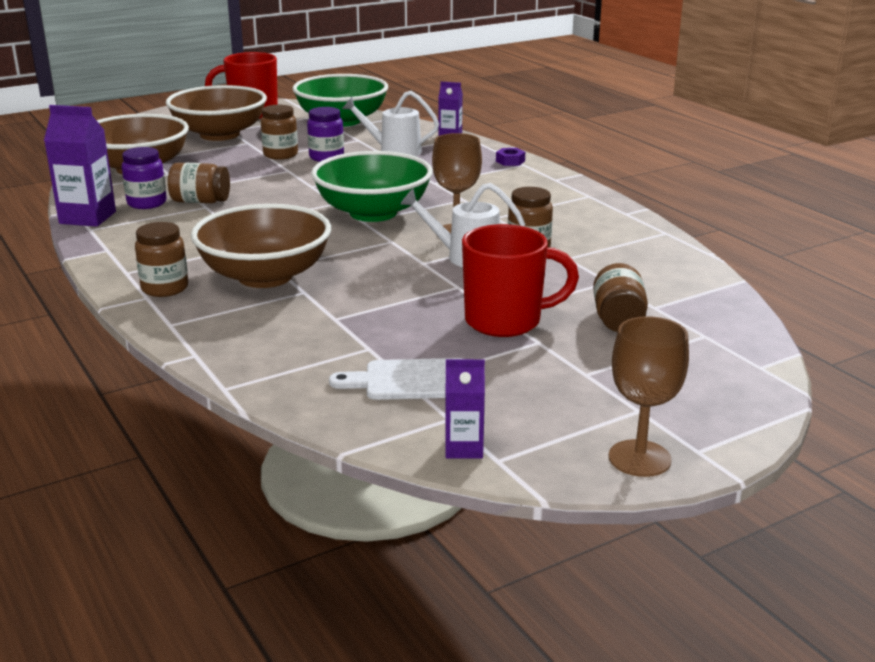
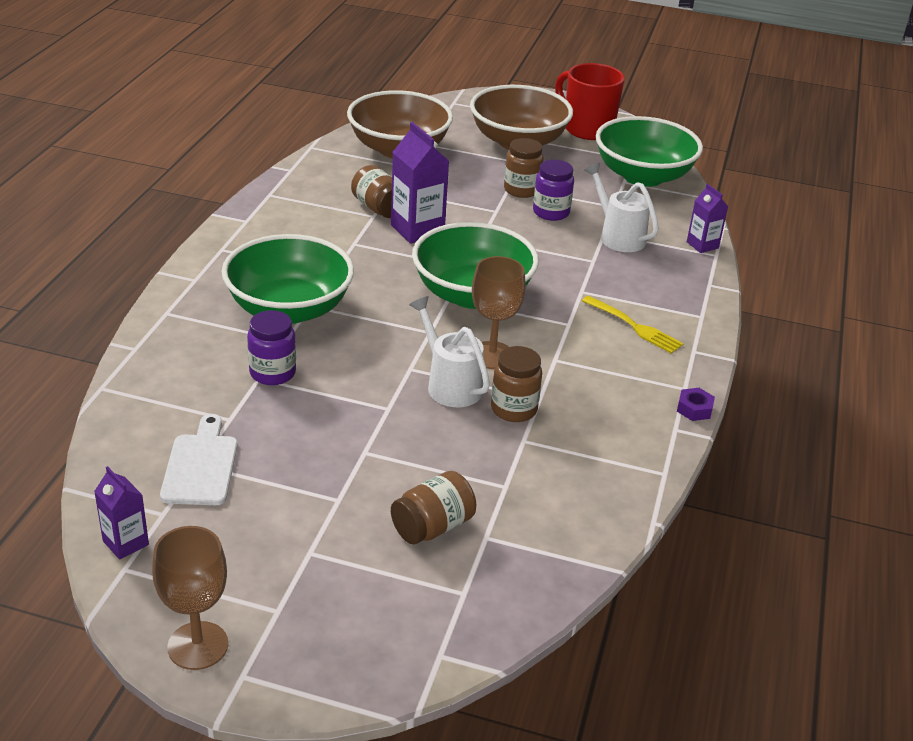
camera: 45 degrees right, 10 degrees up
(87, 218) = (286, 182): purple carton -> purple carton (417, 230)
(147, 203) = (343, 189): purple jar -> purple jar (272, 373)
(165, 288) = (216, 279): brown jar -> none
(265, 276) = (289, 309): brown bowl -> green bowl
(411, 380) = (201, 466): white cutting board -> white cutting board turned 45 degrees clockwise
(500, 184) = (633, 326): none -> yellow fork
(506, 321) = (354, 465): red mug -> none
(510, 161) = (696, 306): purple nut -> purple nut (694, 409)

